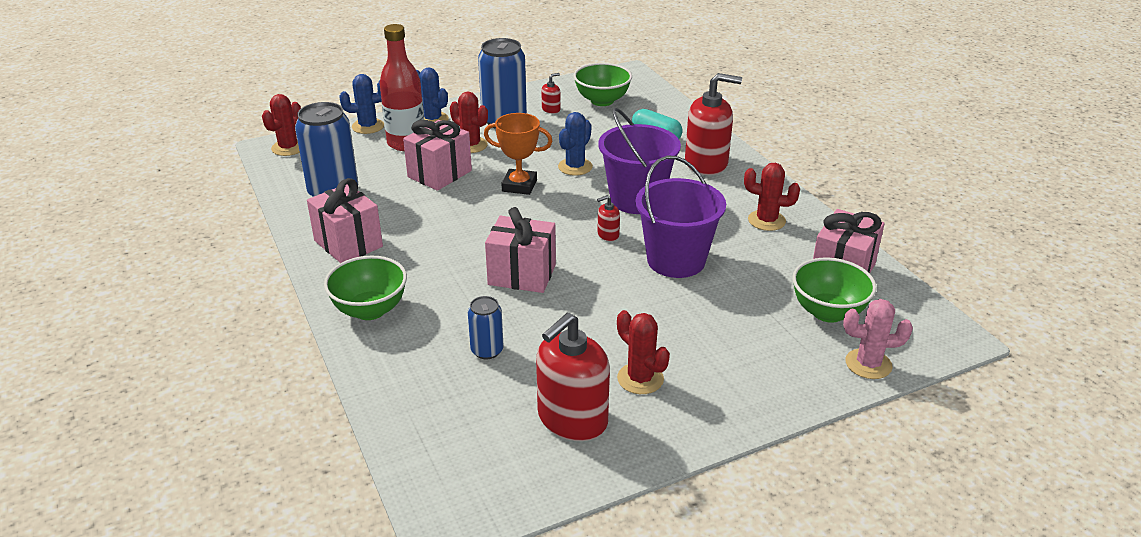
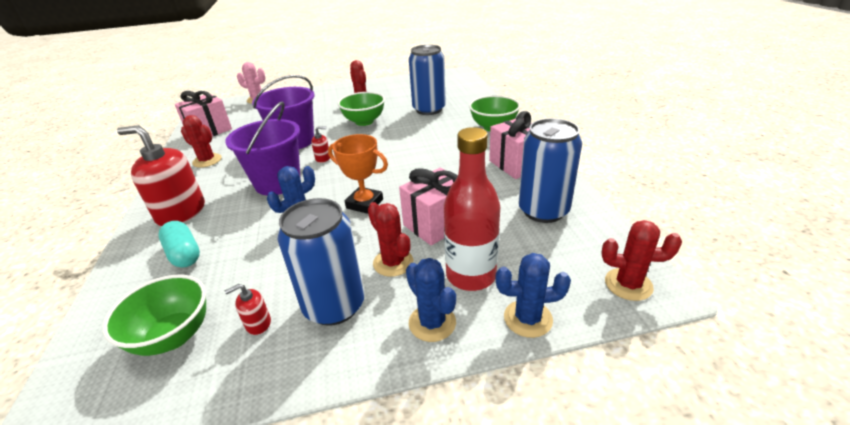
camera: 165 degrees left, 0 degrees up
(288, 148) = (628, 284): red cactus -> red cactus turned 60 degrees clockwise
(487, 350) = (429, 109): blue can -> blue can, size x1.92
(522, 275) = (395, 139): pink gift -> none
(572, 419) = (399, 90): red soap dispenser -> none
(828, 312) = (246, 115): green bowl -> green bowl (364, 121)

